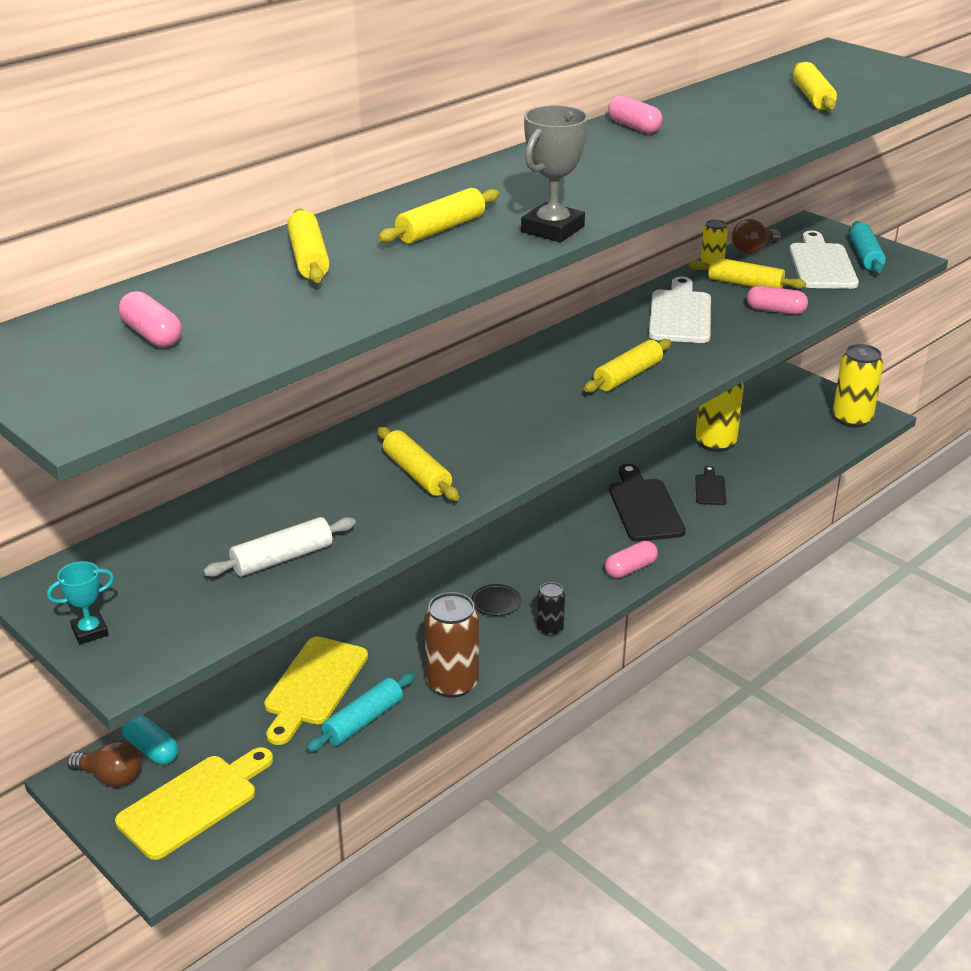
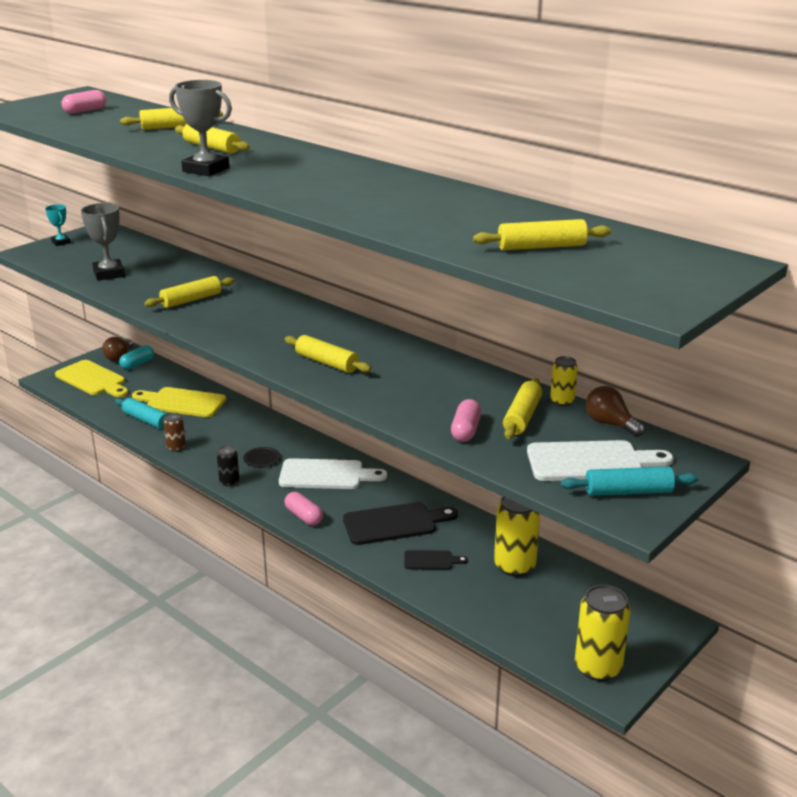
camera: 85 degrees right, 5 degrees down
(282, 558) = (109, 274): white rolling pin -> grey trophy
(452, 683) = (176, 447): brown can -> brown can, size x0.54
(634, 127) = (426, 187): pink capsule -> none
(680, 314) = (445, 384): white cutting board -> white cutting board (326, 475)

